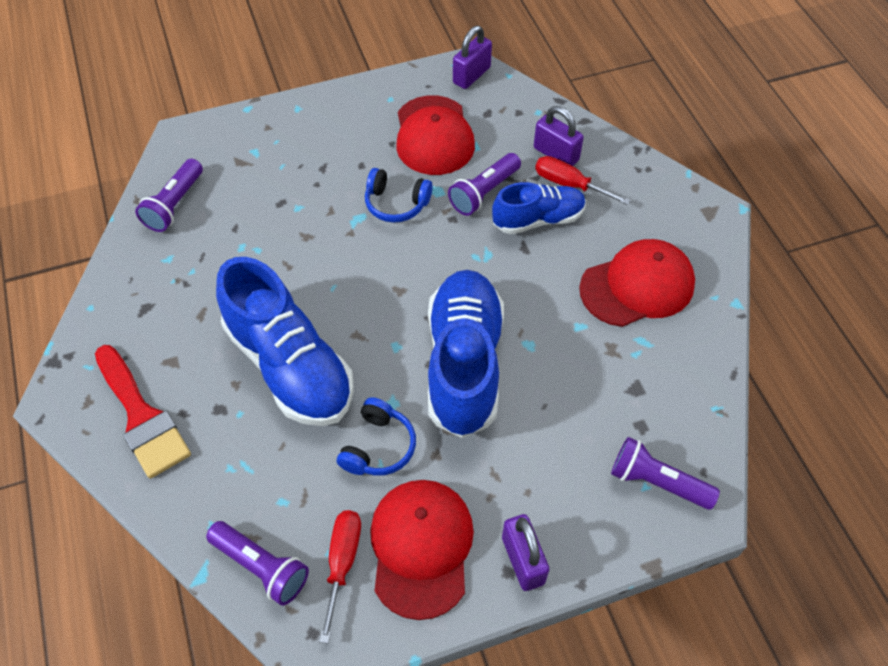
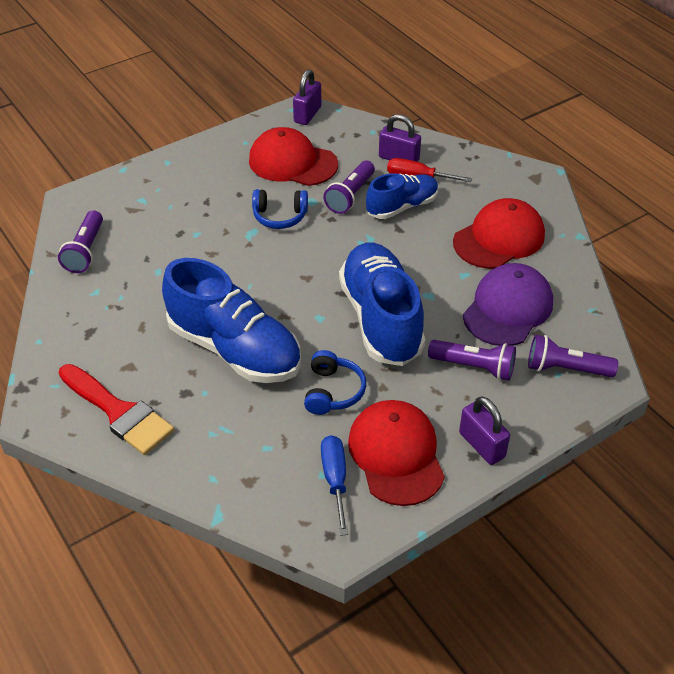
camera: 15 degrees left, 10 degrees down
(262, 567) = (268, 498): purple flashlight -> purple flashlight (474, 367)
(342, 563) = (335, 479): red screwdriver -> blue screwdriver
(434, 136) = (292, 162): red cap -> red cap turned 135 degrees clockwise
(615, 384) = (508, 308): none -> purple cap

